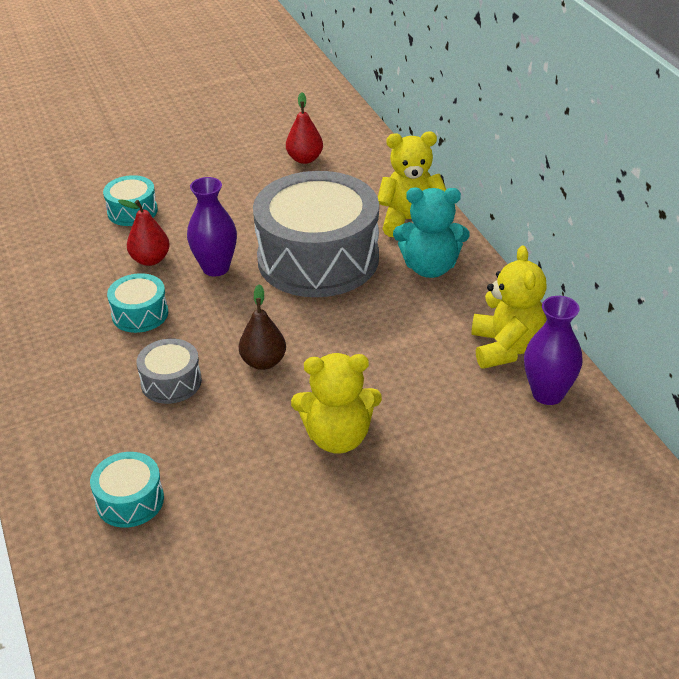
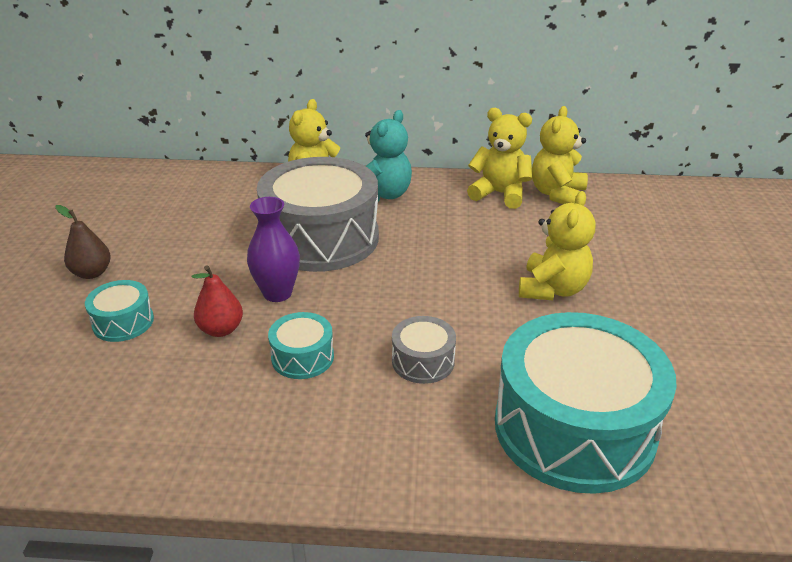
camera: 65 degrees left, 5 degrees down
(130, 500) = (574, 427): turquoise drum -> turquoise drum, size x2.29
(263, 362) = (435, 301): brown pear -> brown pear (92, 273)
(305, 159) = (171, 206): red pear -> none
(548, 394) = (557, 194): purple vase -> yellow teddy bear

